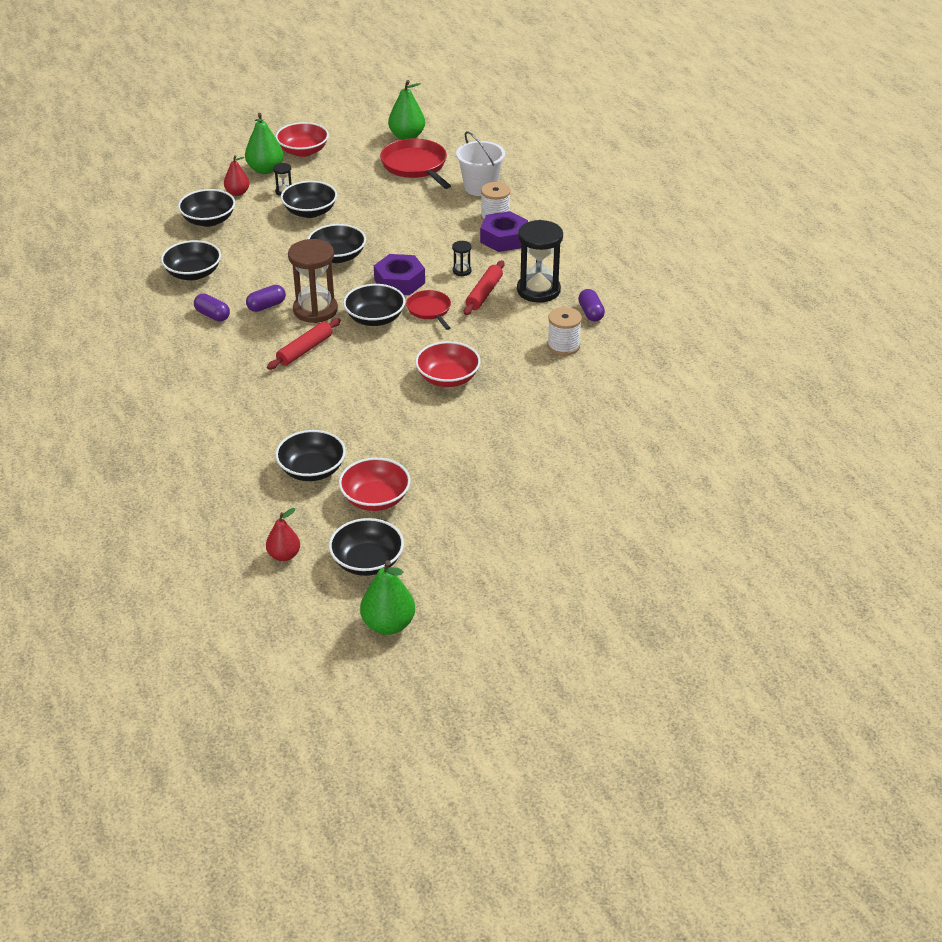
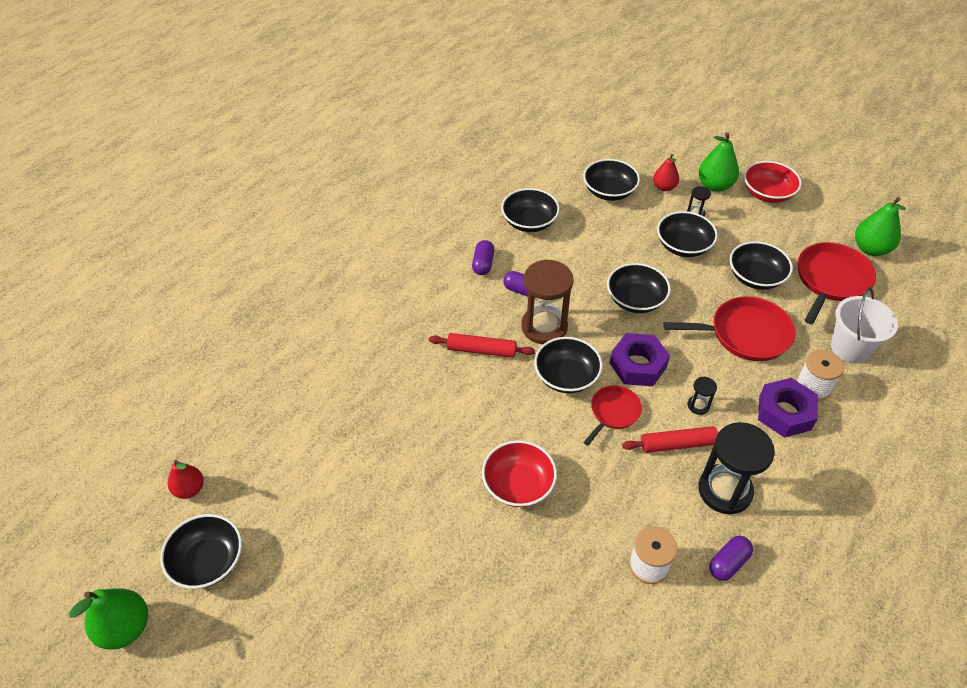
camera: 60 degrees right, 10 degrees up
(312, 470) = (316, 447): black bowl -> black bowl (755, 277)
(375, 499) = (301, 520): red bowl -> none
(422, 223) = (745, 334): none -> red pan

